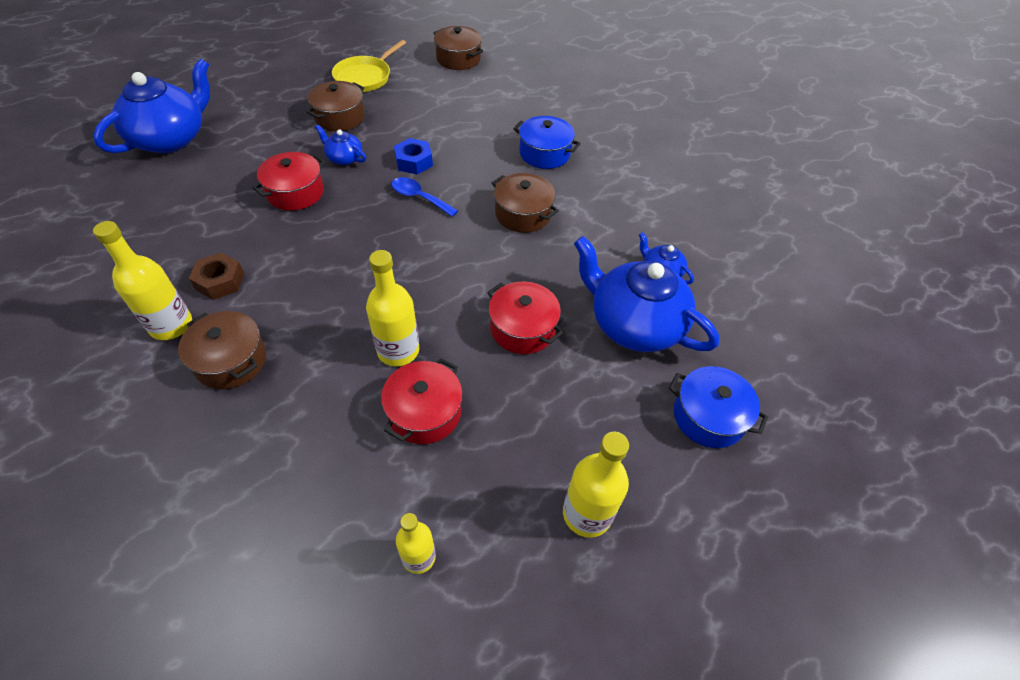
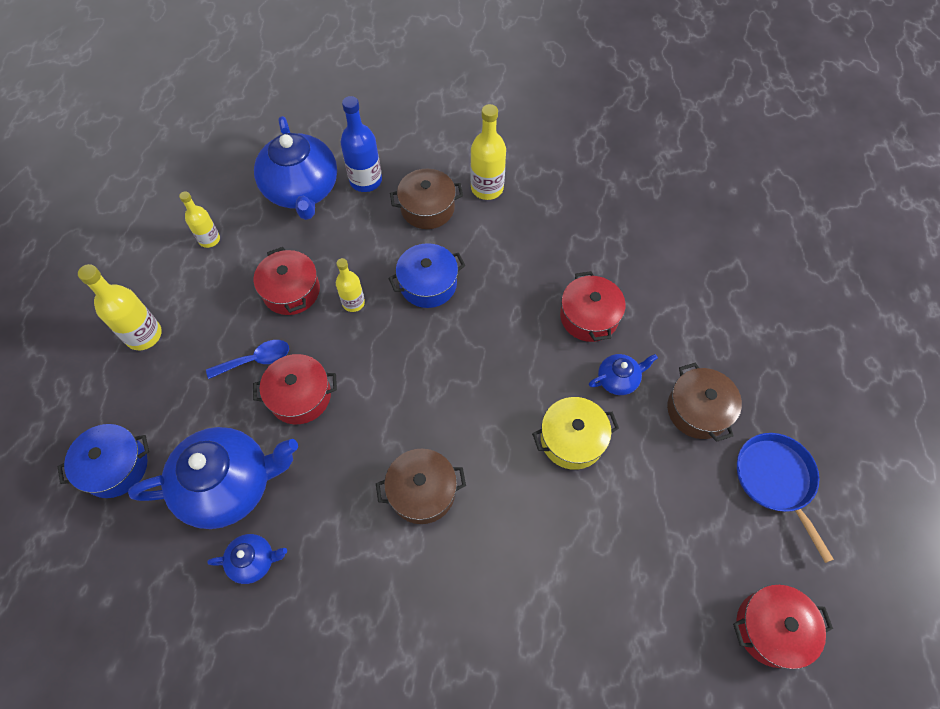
camera: 130 degrees right, 10 degrees up
(171, 138) = (738, 255): blue teapot -> blue teapot (302, 190)
(217, 446) = (366, 180): none -> blue bottle
(220, 281) = (511, 227): brown nut -> none
(365, 77) = (776, 480): yellow pan -> blue pan
(398, 350) = (353, 303): yellow bottle -> yellow bottle, size x0.64
(414, 162) = (572, 439): blue nut -> yellow pot
(419, 197) = (512, 412): blue spoon -> blue spoon (256, 360)
(458, 59) = (771, 628): brown pot -> red pot
(544, 153) = (498, 588): blue pot -> blue pot (428, 284)

